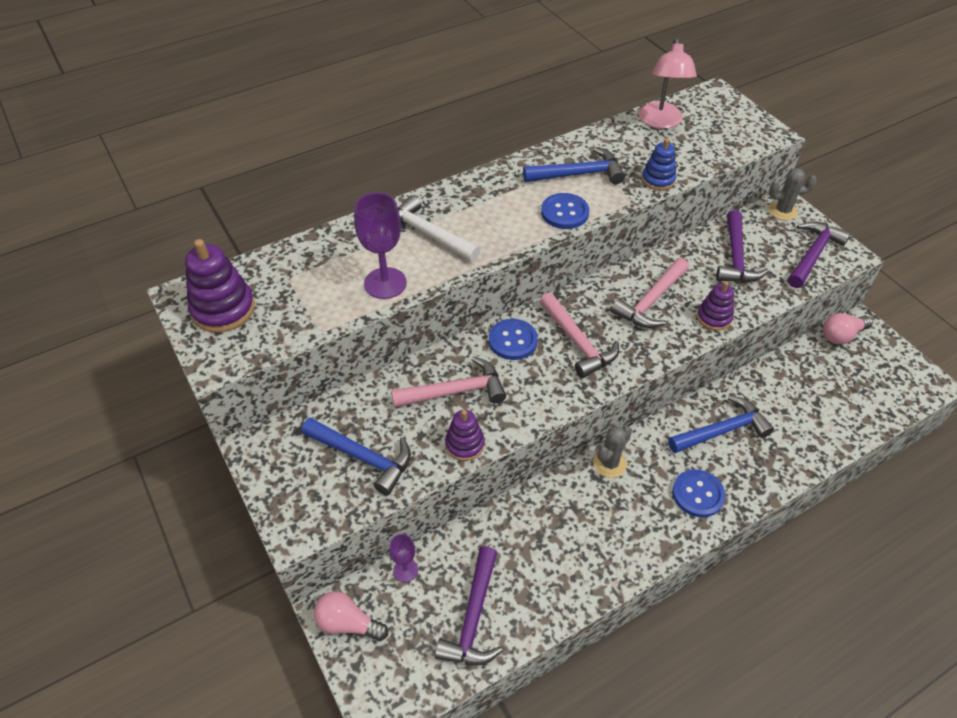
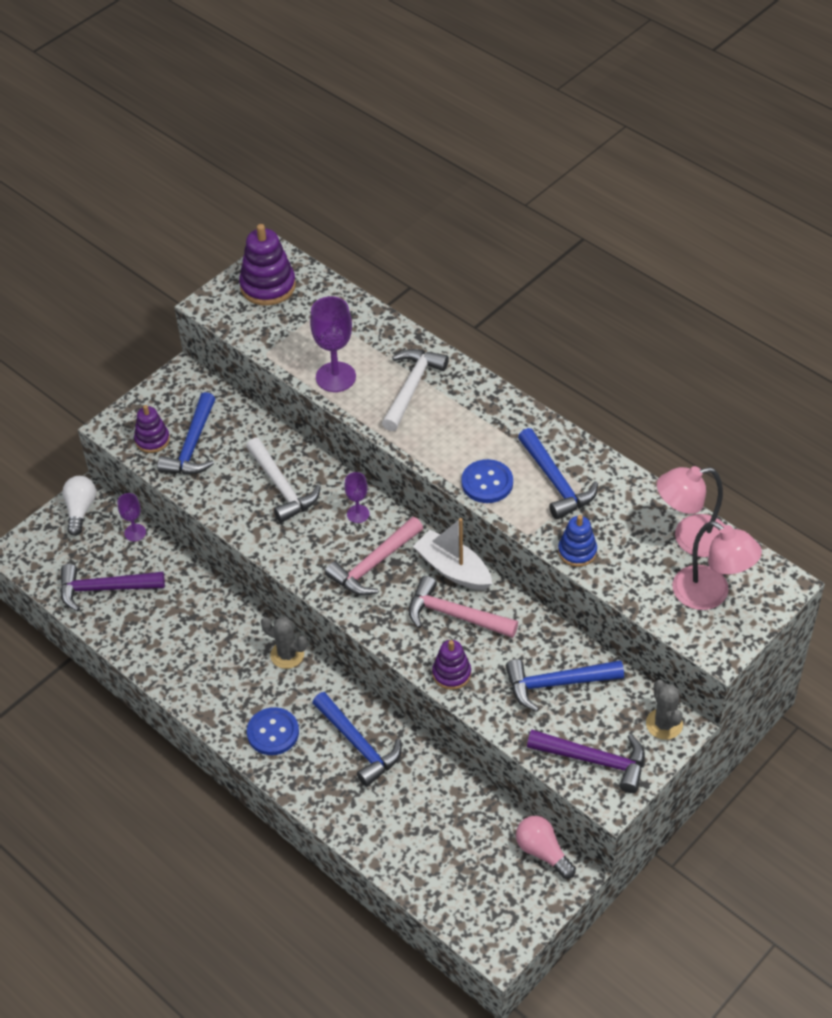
camera: 75 degrees right, 0 degrees up
(348, 623) = (80, 510): pink light bulb -> white light bulb
(455, 391) = (282, 487): pink hammer -> white hammer
(464, 444) = (226, 509): purple stacking toy -> purple stacking toy (152, 440)
(513, 340) = (358, 514): blue button -> purple goblet
(600, 291) = (453, 569): none -> white boat
(718, 125) = (710, 594): none -> pink lamp
(736, 257) = (556, 684): purple hammer -> blue hammer

